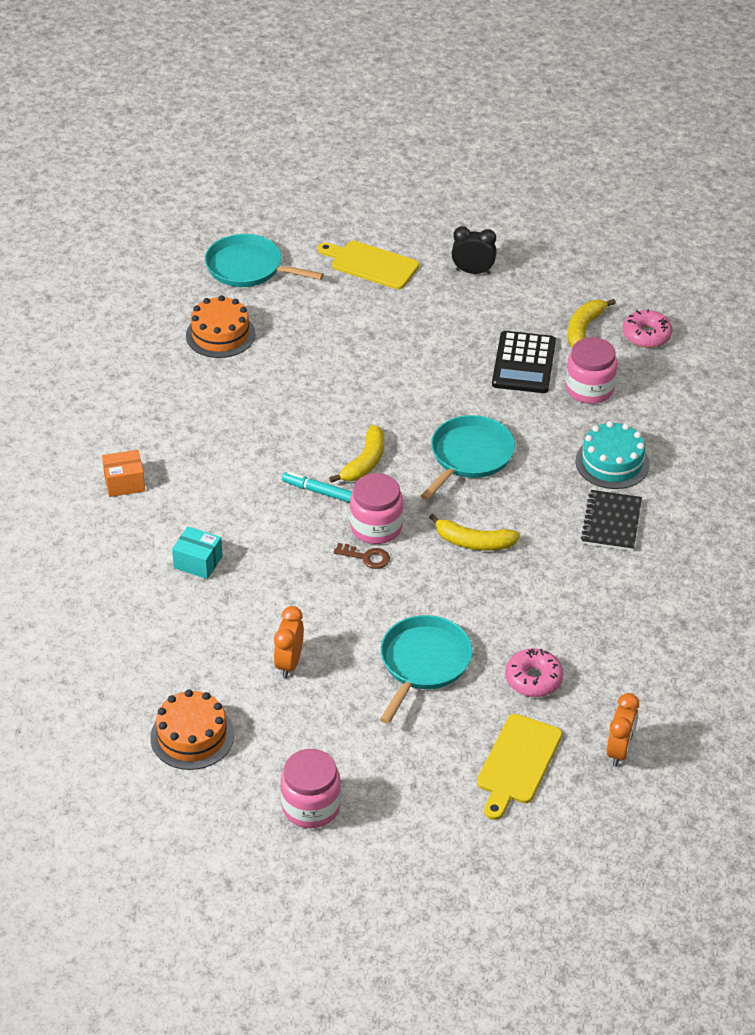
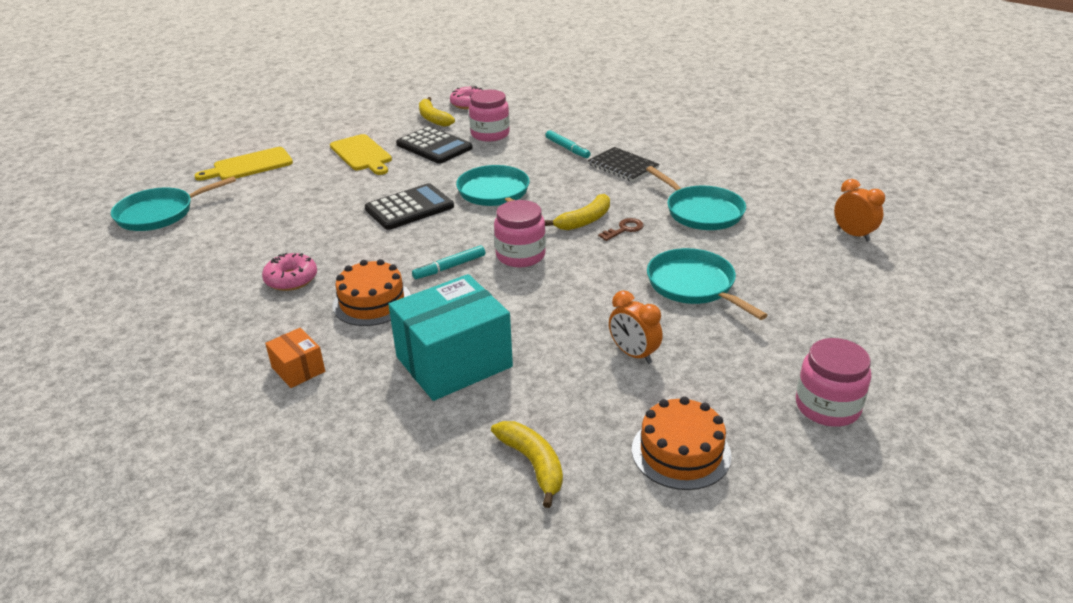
camera: 55 degrees left, 10 degrees down
(124, 483) = (298, 369): orange box -> orange box turned 60 degrees counterclockwise
(198, 562) = (454, 362): turquoise box -> turquoise box, size x2.13
(220, 334) = (206, 251): orange cake -> orange cake (372, 302)
(364, 462) = (444, 236): yellow banana -> yellow banana (533, 464)
(366, 557) = (548, 271): brown key -> brown key (624, 229)
(392, 413) = (409, 208): none -> black calculator
(473, 271) = (321, 134): black clock -> none
(517, 763) = (839, 280): yellow cutting board -> yellow cutting board (362, 154)
(533, 679) = (752, 244): pink donut -> pink donut (291, 279)
(566, 620) = (701, 212): none -> turquoise pan
(612, 463) = (567, 148): turquoise cake -> turquoise marker

